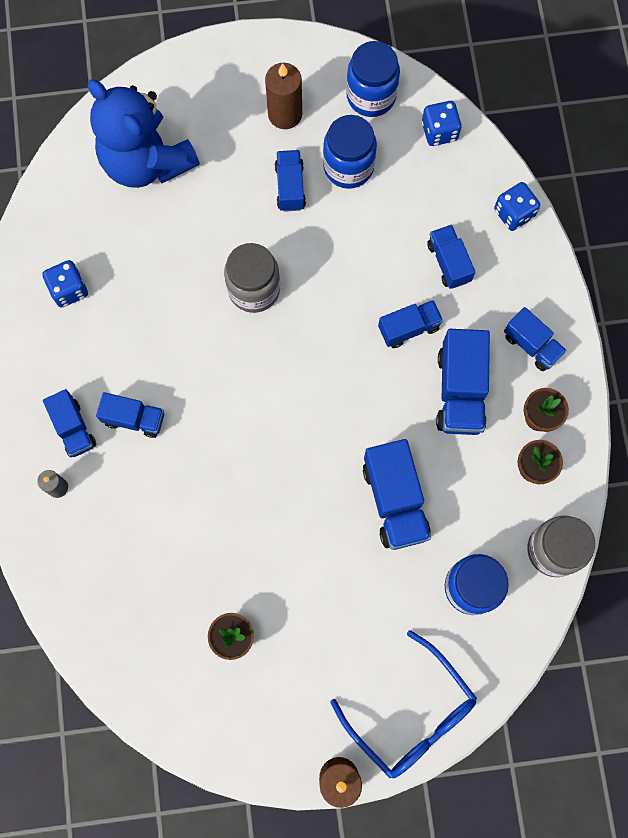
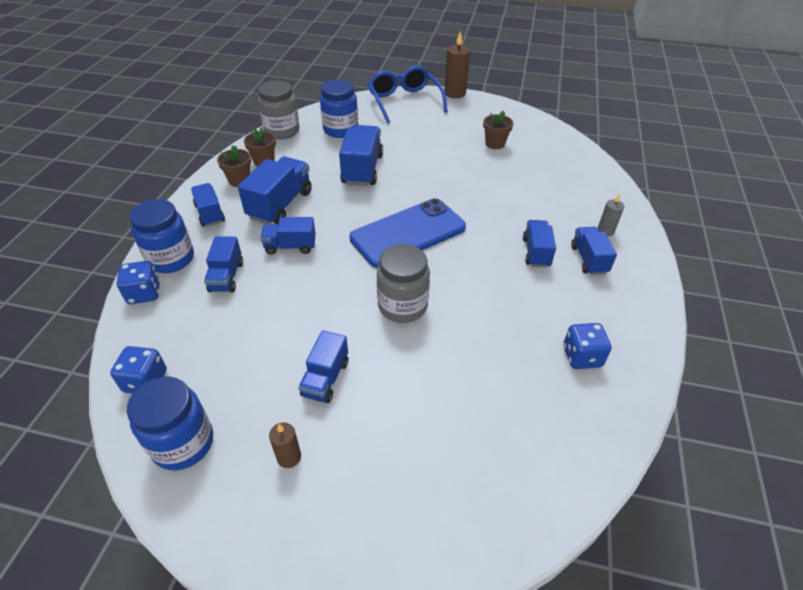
camera: 160 degrees left, 30 degrees down
(134, 419) = (536, 252): blue truck -> blue truck turned 60 degrees clockwise
(146, 161) = (470, 458): blue teddy bear -> none
(285, 114) = (289, 457): brown candle -> brown candle, size x0.56
(288, 397) = (408, 233): none -> blue phone
(348, 167) = (257, 378): blue jar -> blue jar (171, 259)

